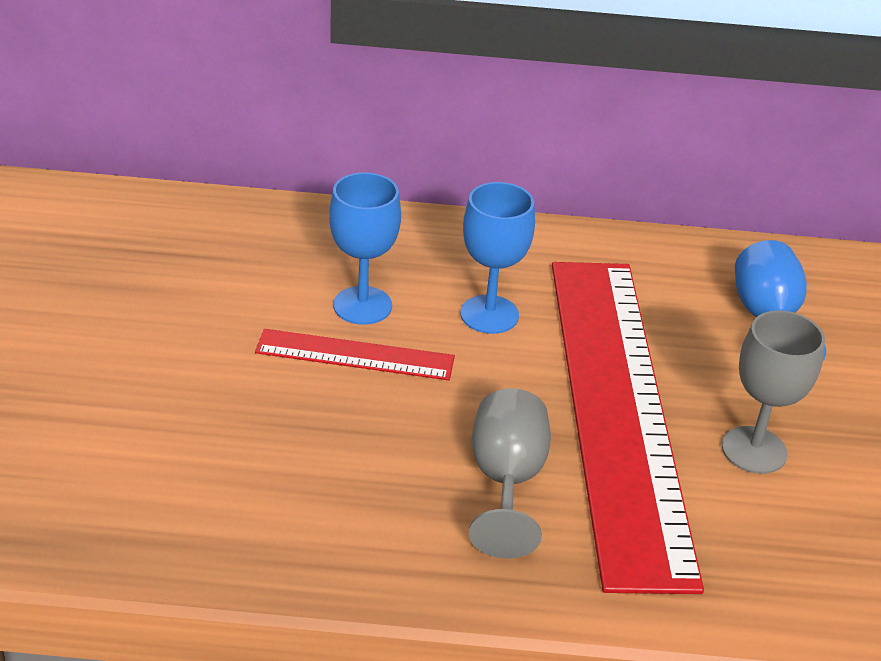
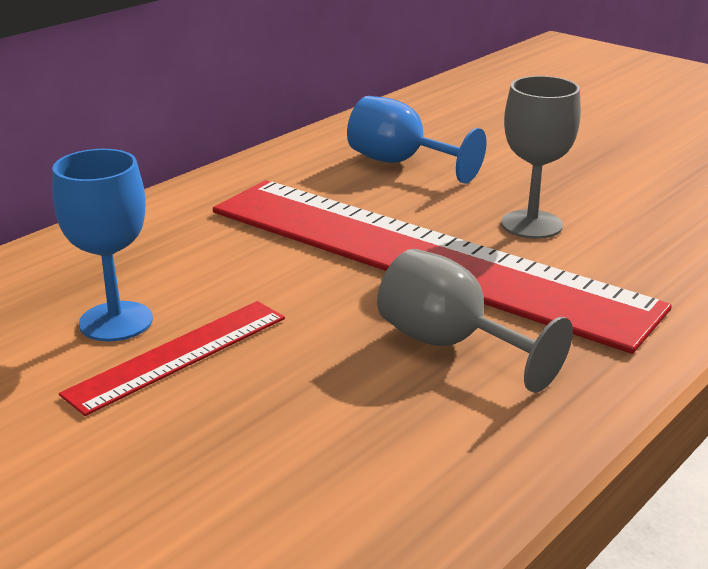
camera: 50 degrees left, 10 degrees down
(489, 314) = (228, 264): blue goblet -> none

